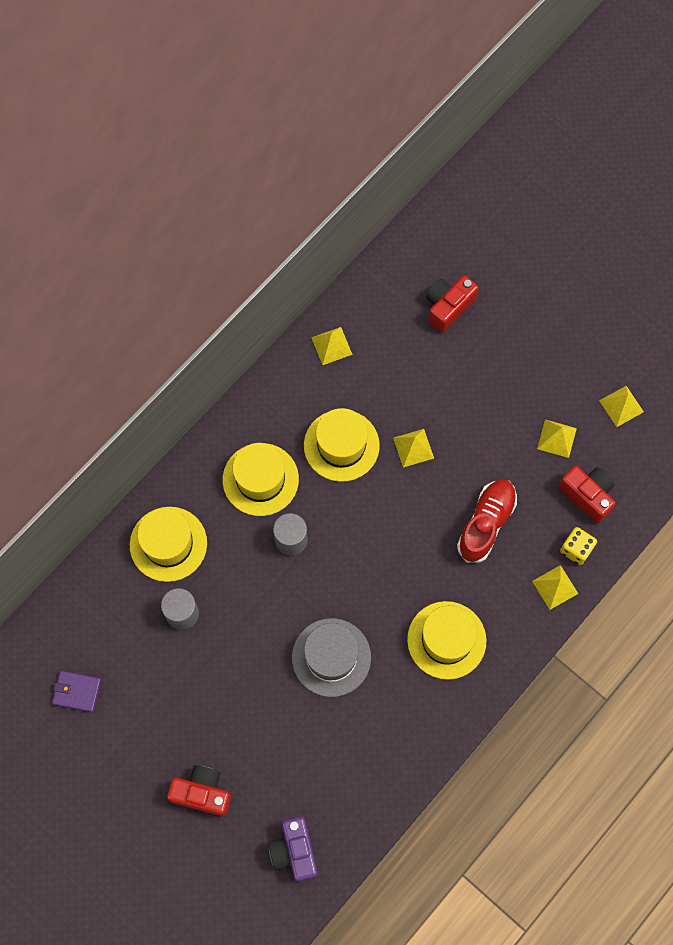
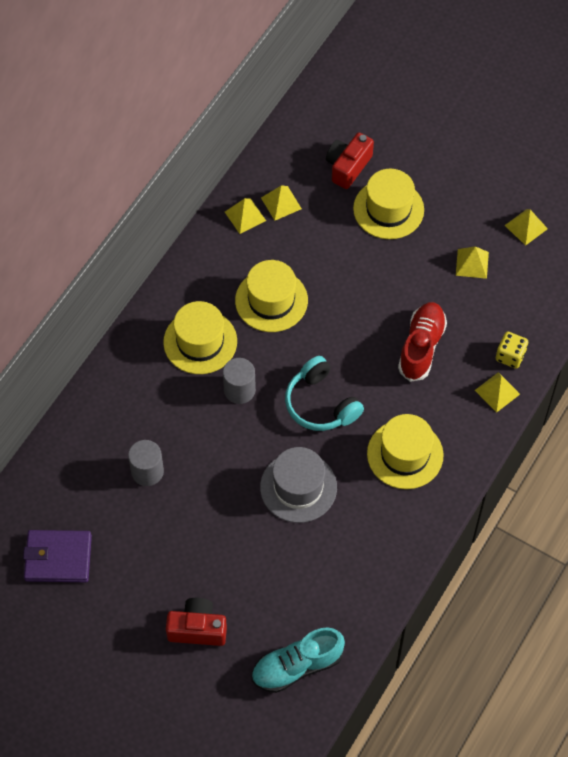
camera: 10 degrees left, 10 degrees down
(77, 692) = (58, 558): purple wallet -> purple wallet, size x1.53
(168, 544) = (122, 412): yellow hat -> yellow hat (388, 209)
(294, 851) = (297, 666): purple camera -> turquoise shoe
(371, 569) = (320, 404): none -> turquoise headphones
(413, 447) = (339, 292): yellow pyramid -> yellow pyramid (281, 203)
(587, 495) = (511, 308): red camera -> none

